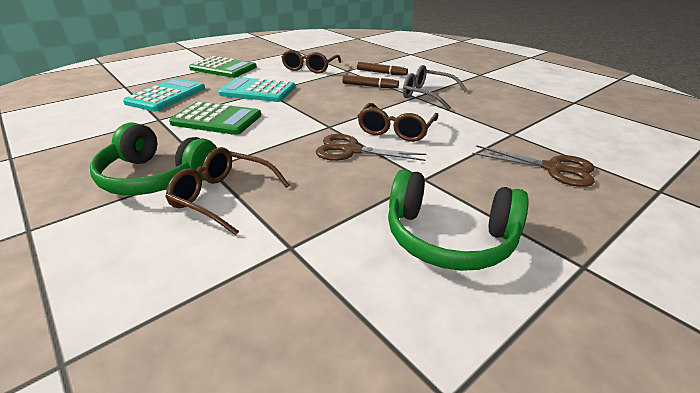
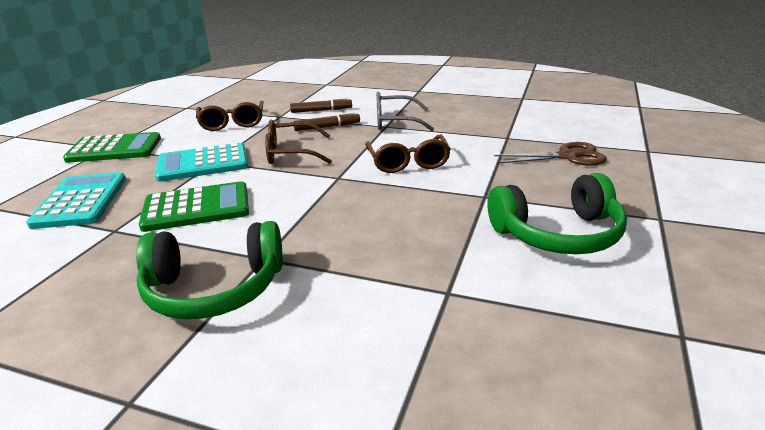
camera: 30 degrees left, 5 degrees down
(223, 197) = (322, 278): brown glasses -> brown glasses (291, 153)
(351, 150) = (391, 193): brown scissors -> none

